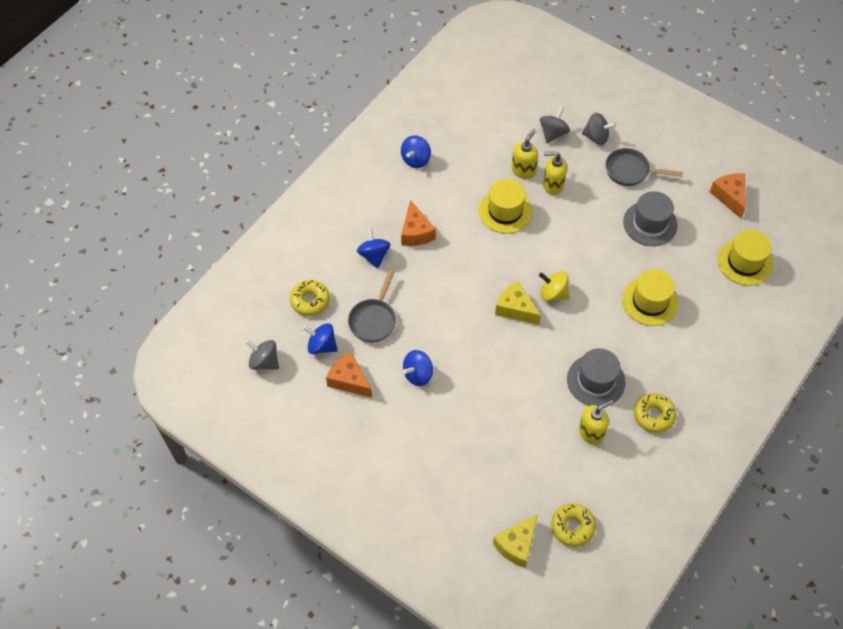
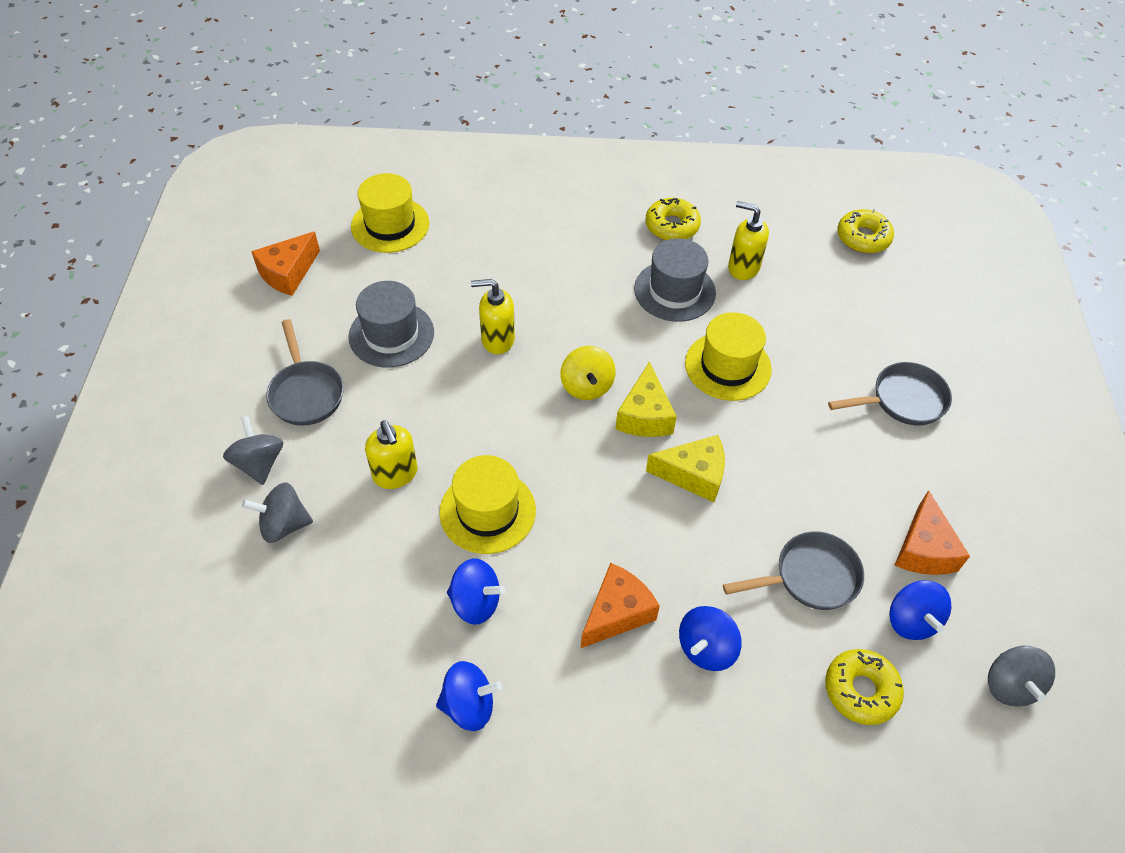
camera: 125 degrees left, 5 degrees down
(418, 374) = (836, 472): blue spinning top -> blue spinning top (475, 602)
(436, 444) = (903, 400): none -> grey pan
(517, 545) = (930, 272): yellow cheese -> yellow cheese (693, 475)
(523, 170) = (390, 527): yellow soap dispenser -> yellow soap dispenser (497, 339)
(650, 301) = (519, 287): yellow hat -> yellow hat (728, 366)

